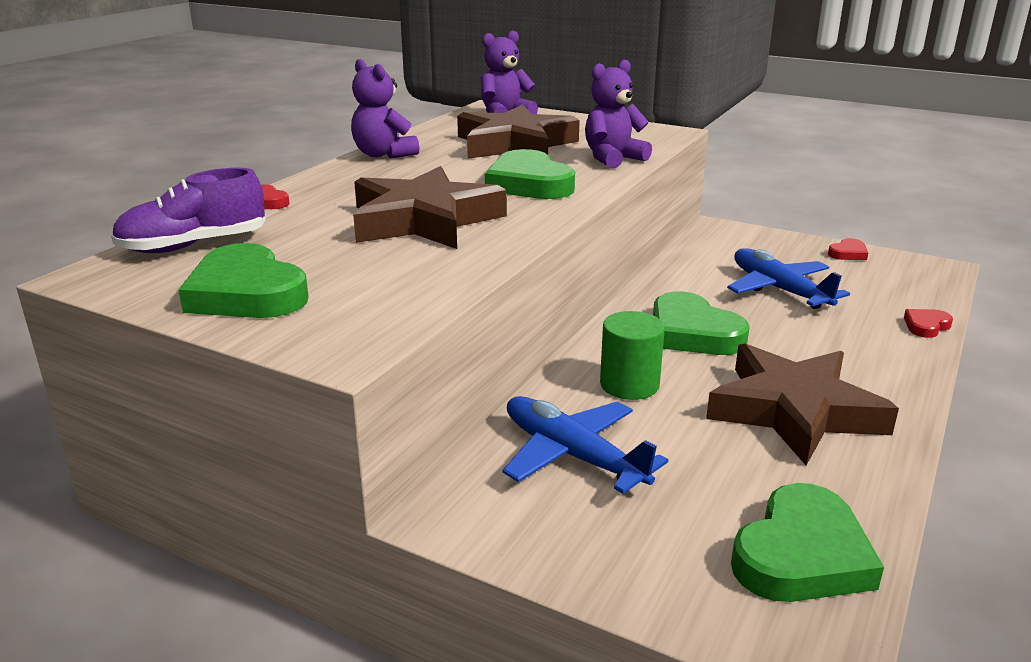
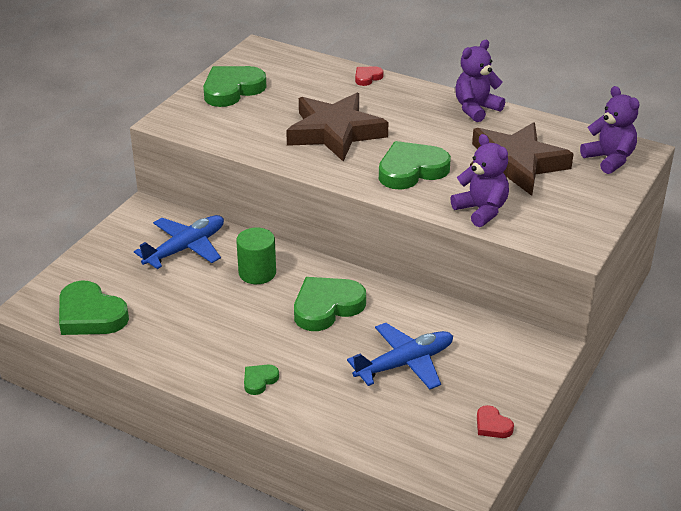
camera: 90 degrees right, 10 degrees up
(193, 245) = (296, 67): purple shoe -> none
(794, 411) = (219, 337): brown star -> none
(867, 376) = (259, 380): none -> green heart
(926, 326) = (337, 435): red heart -> none

